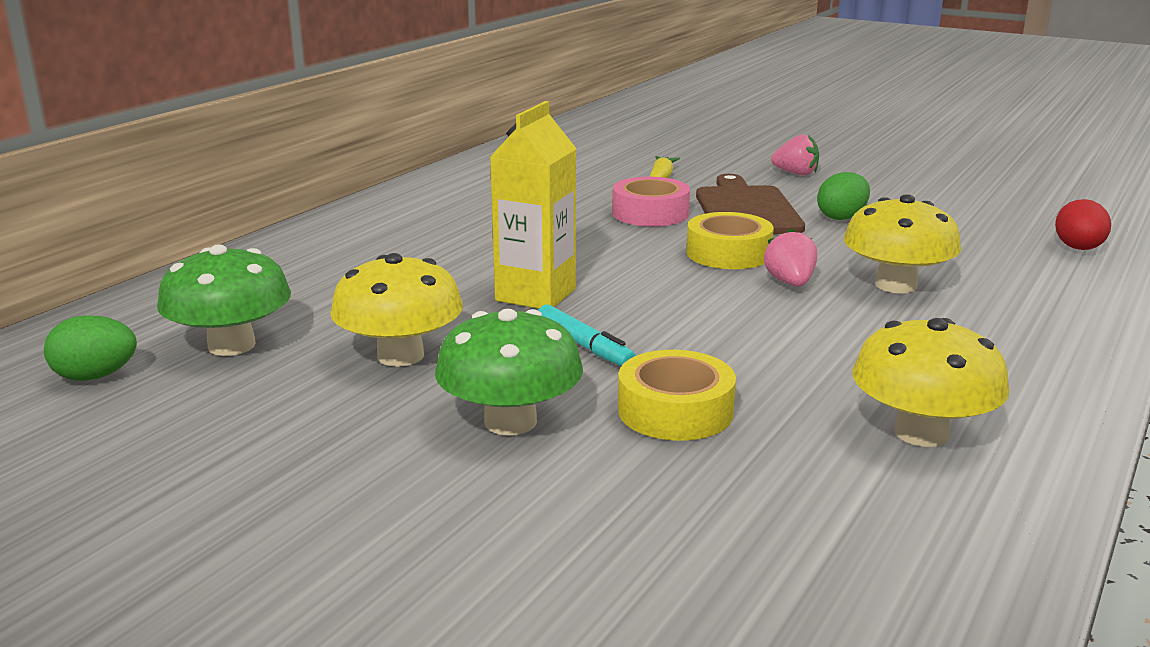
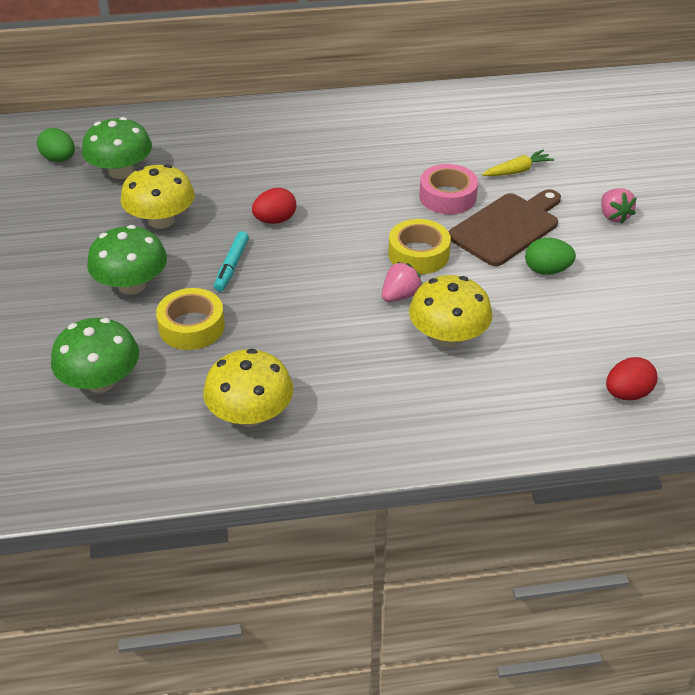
camera: 50 degrees right, 20 degrees up
(535, 295) = (275, 220): yellow carton -> red egg
(710, 521) = (101, 381): none -> green mushroom

